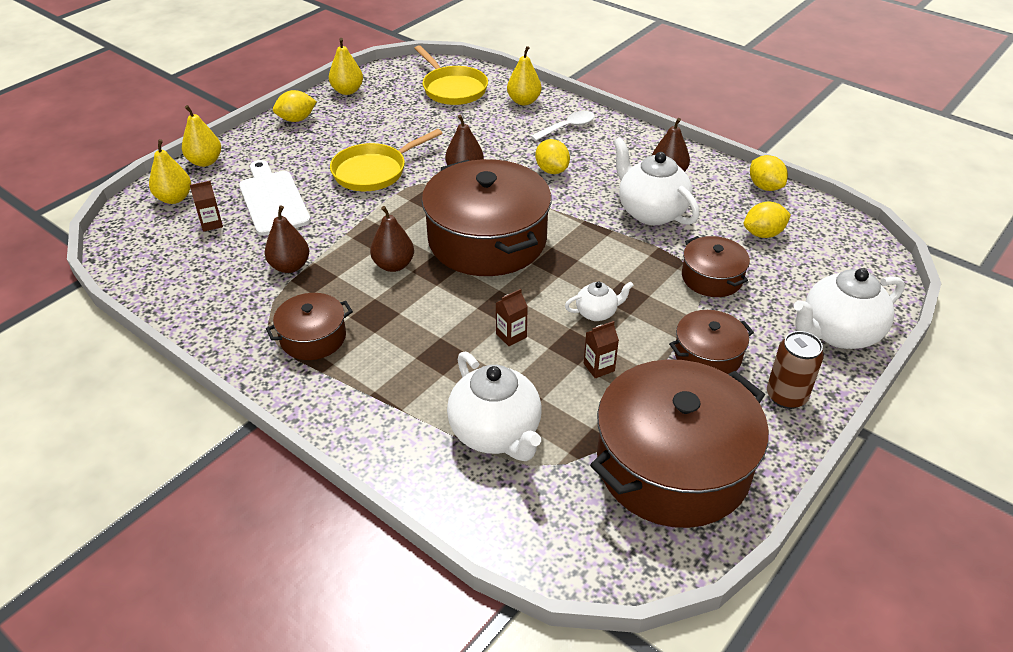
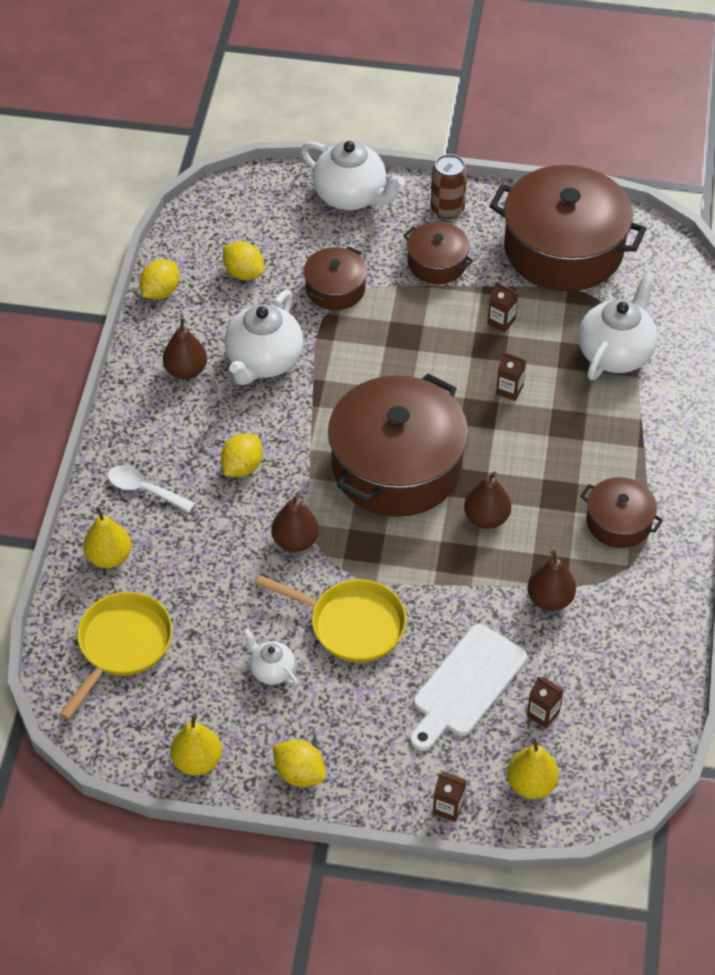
camera: 120 degrees left, 10 degrees up
(205, 161) = (448, 807): yellow pear -> brown carton
(597, 313) = (438, 346): white teapot -> white teapot (271, 670)

